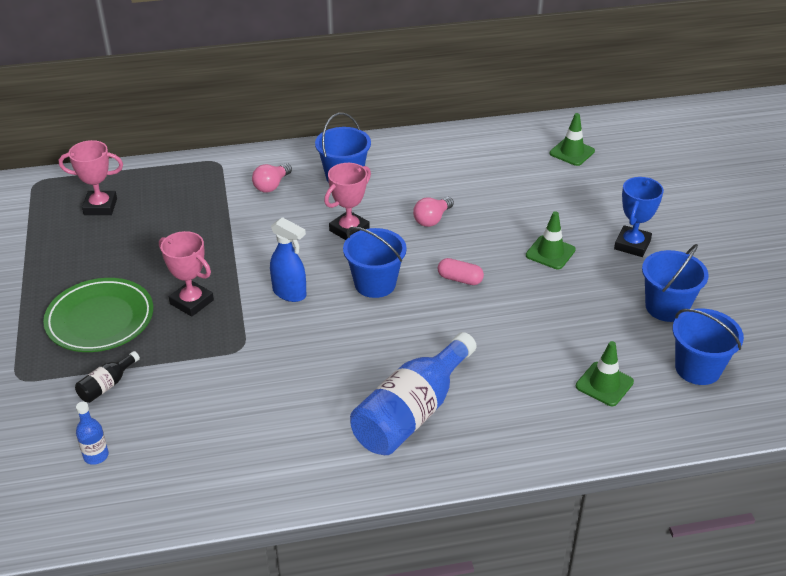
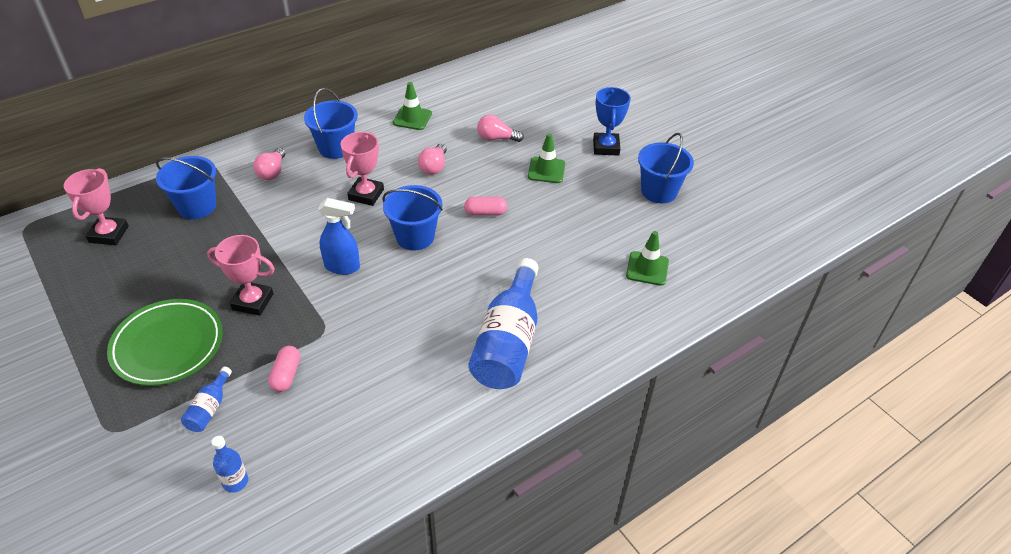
camera: 25 degrees left, 5 degrees up
(100, 206) = (109, 234): pink trophy -> pink trophy turned 60 degrees counterclockwise
(107, 385) = (209, 408): black bottle -> blue bottle
(186, 377) = (286, 375): none -> pink capsule
(514, 206) = (496, 138): none -> pink light bulb
(572, 152) = (518, 82): green traffic cone -> green traffic cone (412, 118)
(698, 368) = (708, 234): blue bucket -> blue bucket (197, 206)

